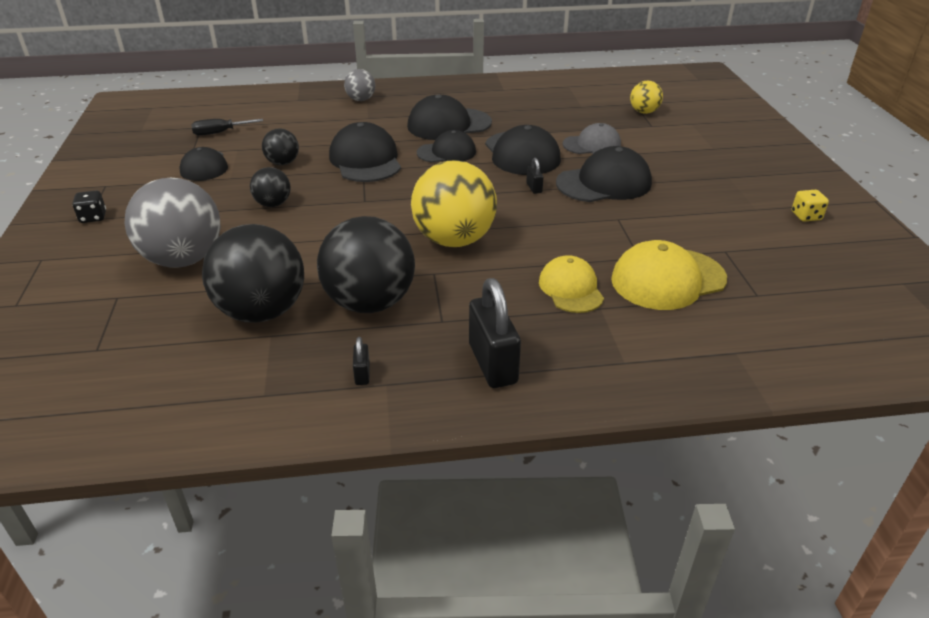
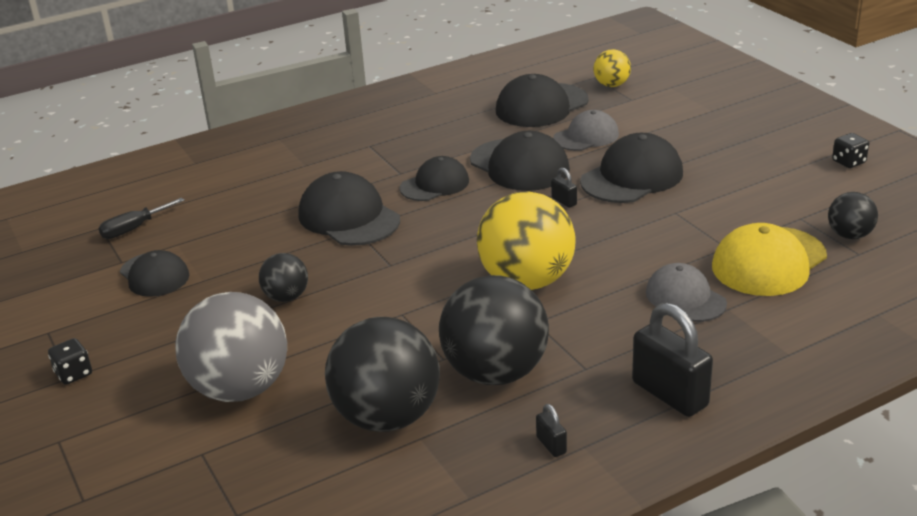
camera: 20 degrees left, 5 degrees down
(283, 163) = (251, 246): black ball -> black ball (849, 235)
(361, 99) = (275, 144): grey ball -> none
(449, 124) = (409, 150): black cap -> black cap (541, 106)
(571, 288) = (685, 298): yellow cap -> grey cap
(806, 216) = (848, 162): yellow dice -> black dice

